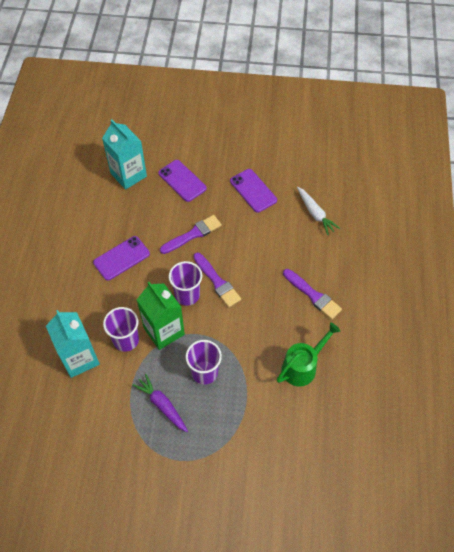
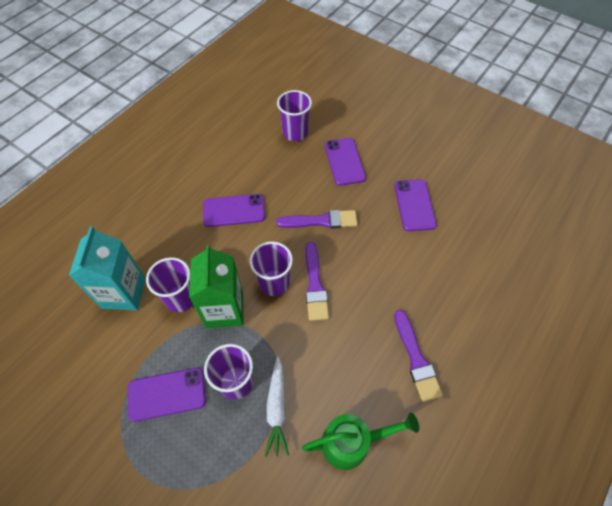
camera: 30 degrees right, 0 degrees up
(128, 175) = (295, 133): turquoise carton -> purple cup
(162, 405) = (167, 394): purple carrot -> purple phone
(315, 214) = (473, 263): white carrot -> white carrot (277, 408)

